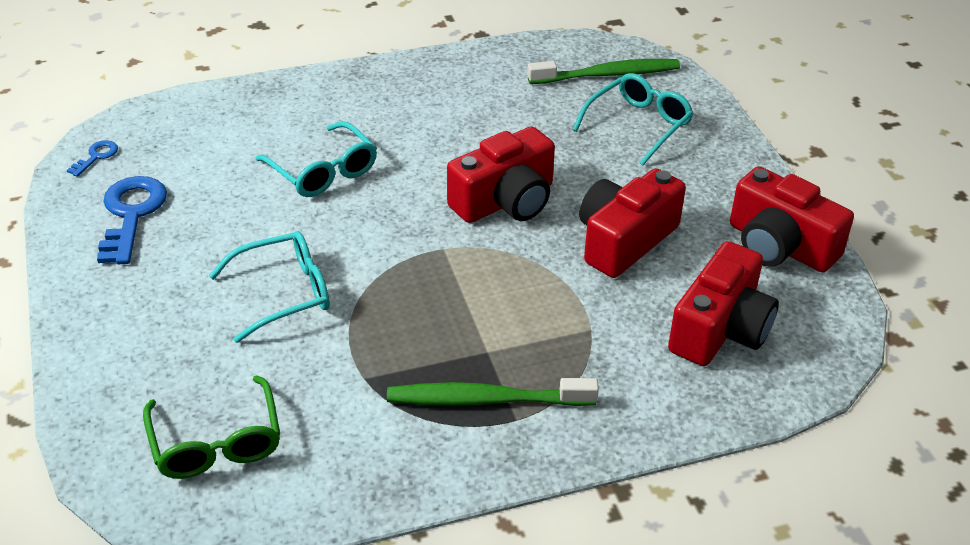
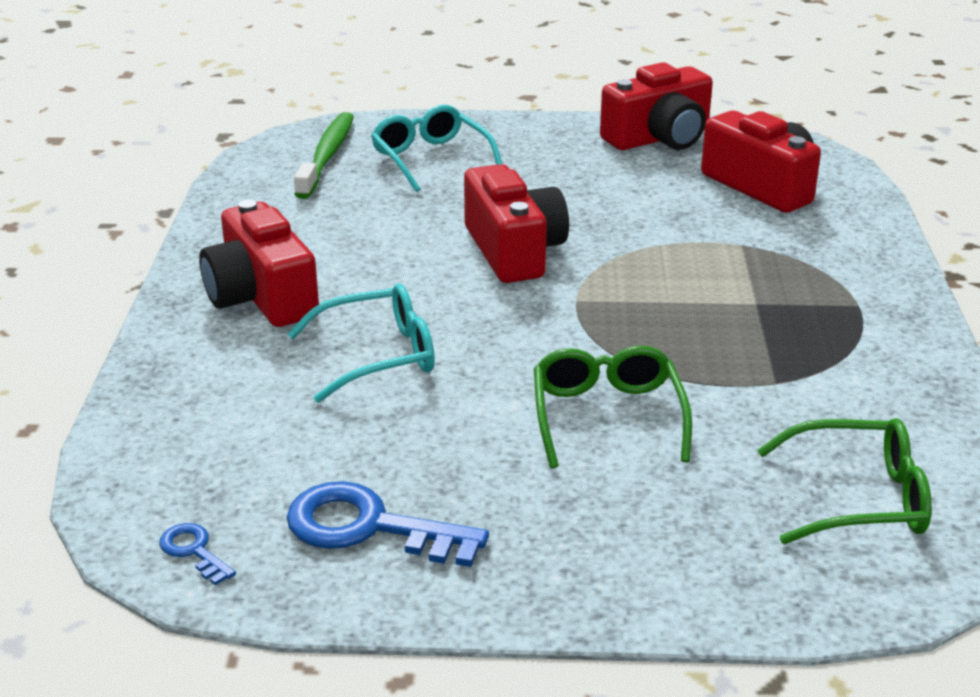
camera: 70 degrees left, 10 degrees down
(284, 293) = (607, 416): turquoise glasses -> green glasses
(486, 400) = (827, 316): green toothbrush -> none
(624, 240) = (615, 202): red camera -> red camera (261, 296)

